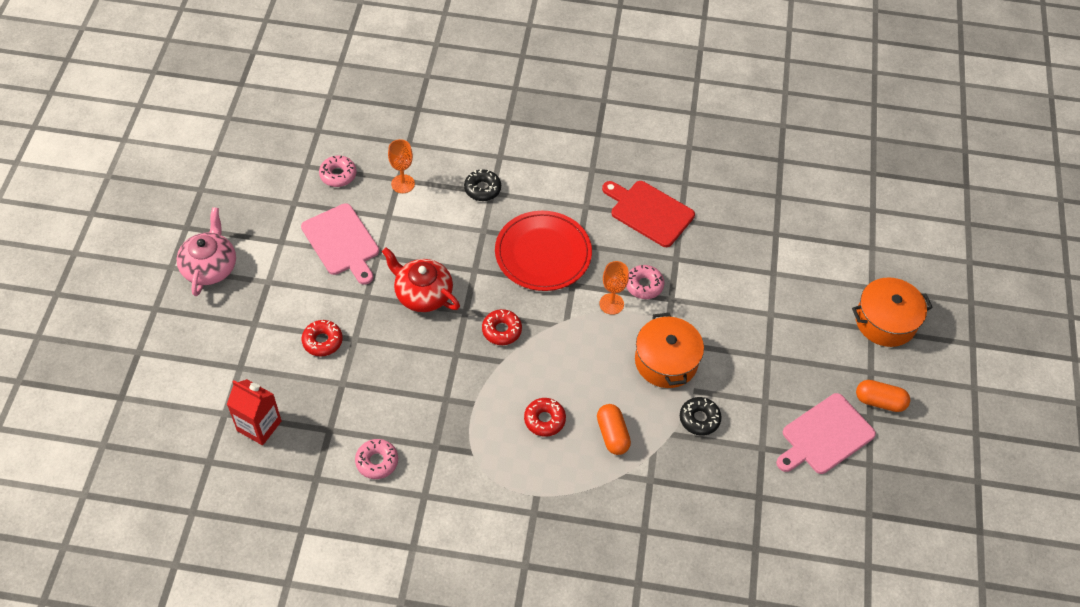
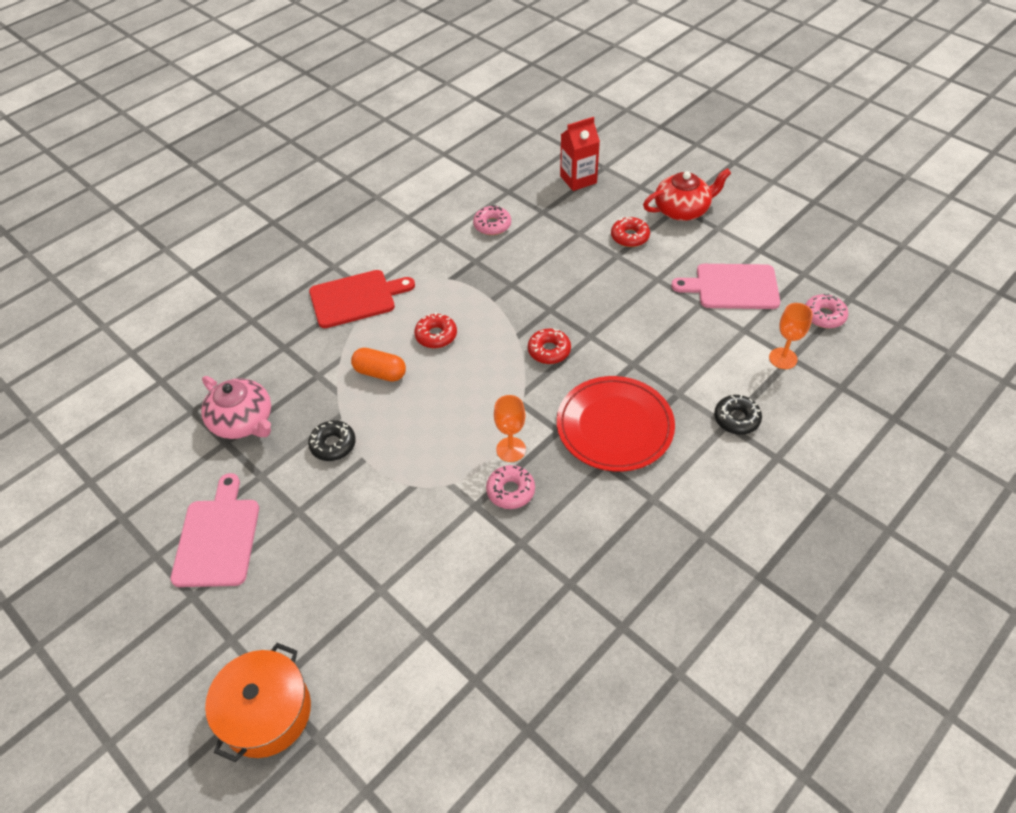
camera: 130 degrees right, 5 degrees down
(210, 266) = (758, 201): pink teapot -> pink teapot (243, 421)
(422, 294) = (632, 315): red teapot -> red teapot (682, 210)
(649, 212) = (603, 557): red cutting board -> red cutting board (356, 298)
(666, 361) = (411, 456): orange pot -> none
(879, 401) = (196, 620): orange capsule -> none

